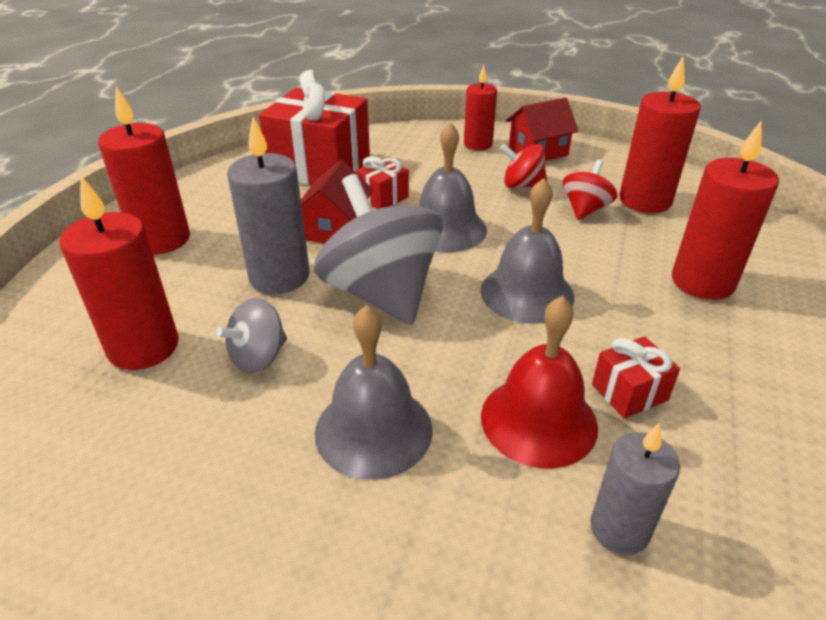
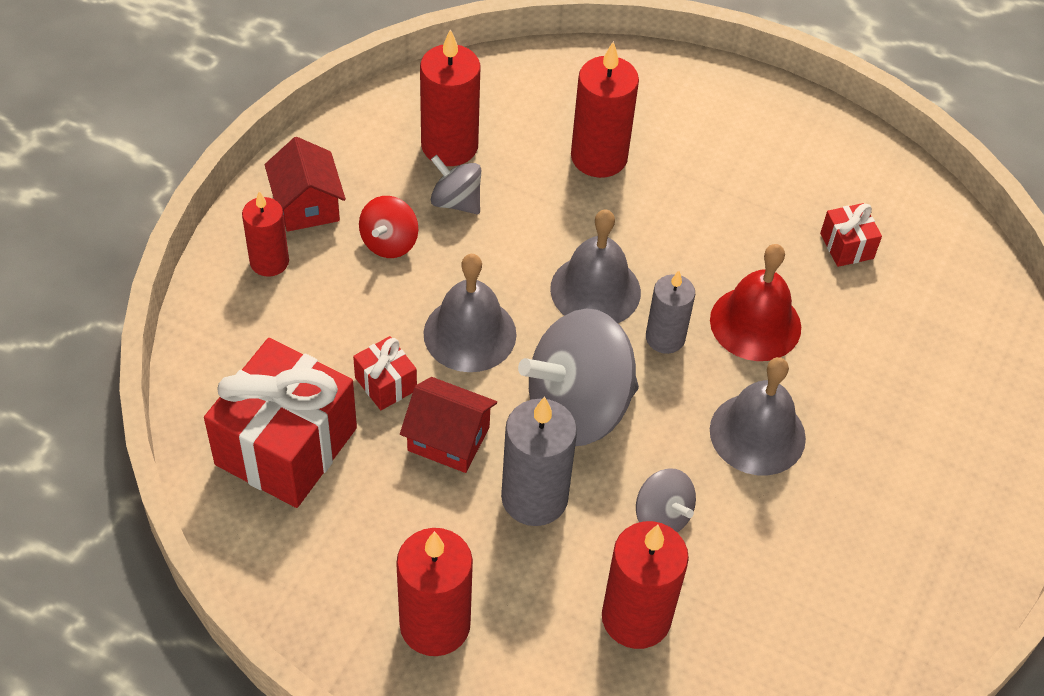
camera: 85 degrees left, 15 degrees up
(585, 209) = (456, 201): red spinning top -> grey spinning top
(619, 529) = (851, 305): grey candle -> grey candle (665, 338)
(629, 392) = (731, 258): red gift -> red gift (846, 246)

